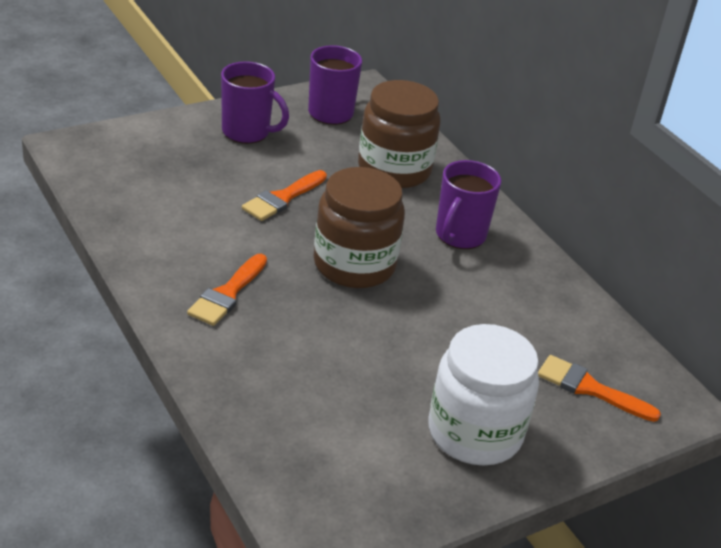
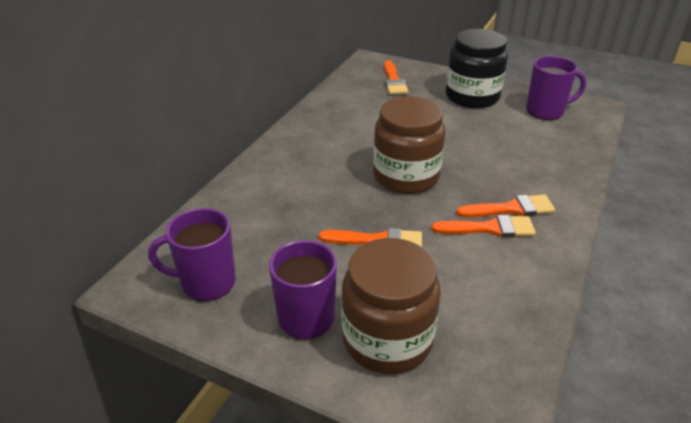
camera: 120 degrees left, 0 degrees up
(220, 262) = (490, 228): none -> orange brush
(394, 169) = (266, 208): brown jar -> brown jar (387, 339)
(459, 236) = (317, 152): purple mug -> purple mug (546, 111)
(474, 432) = (472, 97): white jar -> black jar

